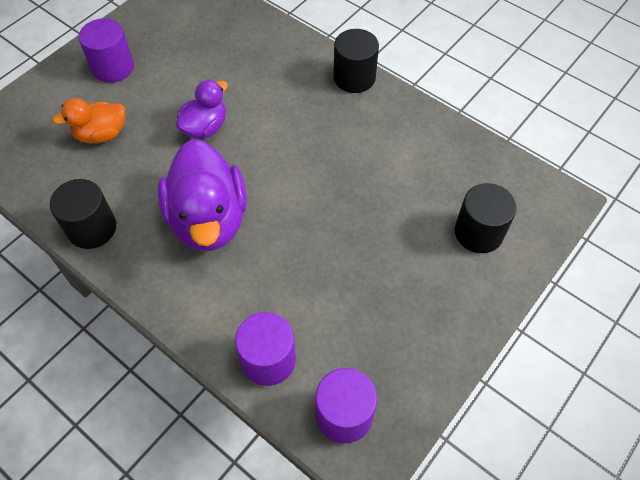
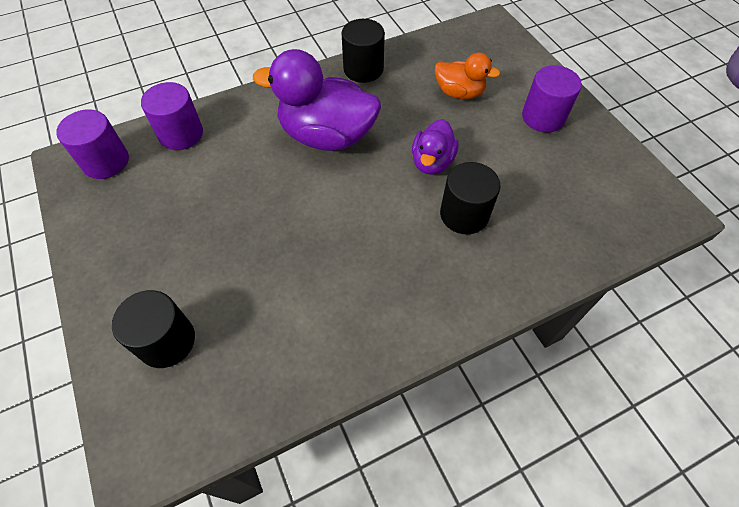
camera: 115 degrees right, 0 degrees up
(101, 134) = (459, 93): orange duck -> orange duck turned 105 degrees clockwise
(205, 127) = (432, 162): purple duck -> purple duck turned 45 degrees clockwise
(354, 78) = (442, 320): black cylinder -> black cylinder (464, 214)

